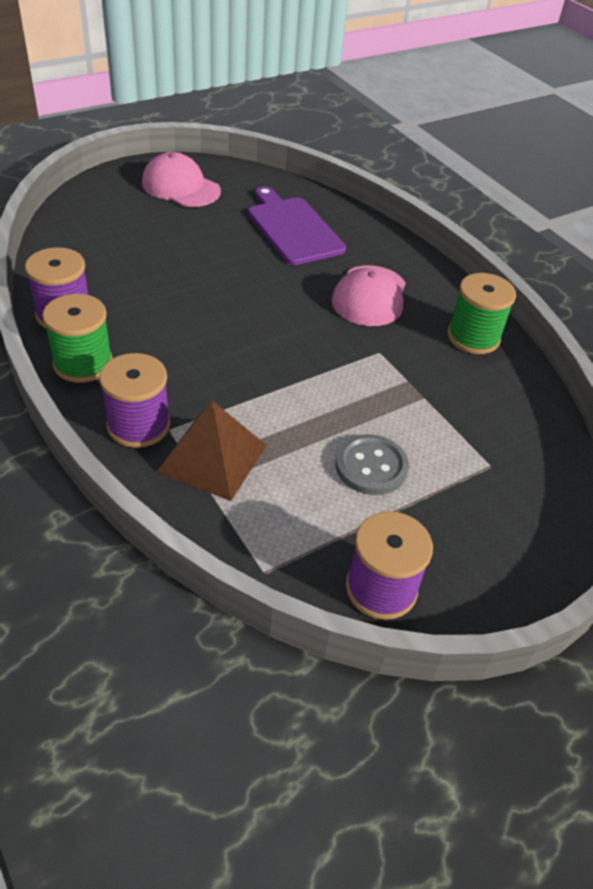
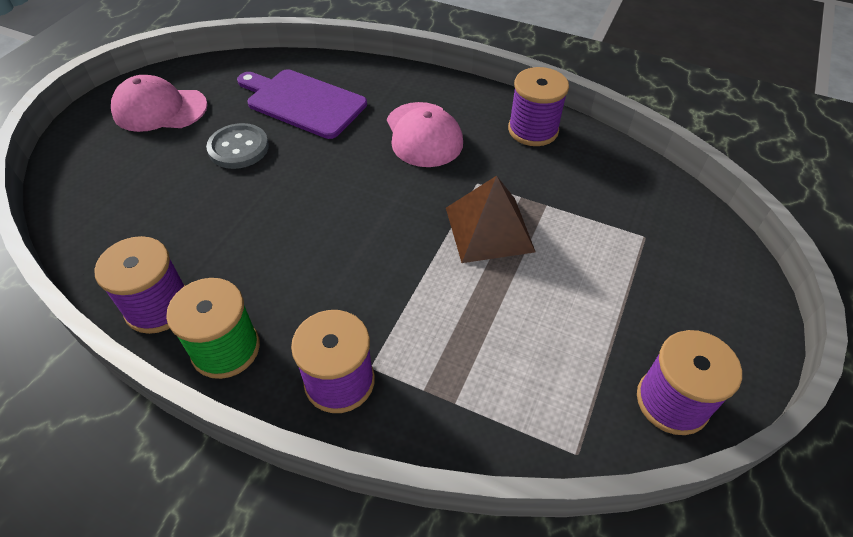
camera: 30 degrees left, 5 degrees up
(212, 458) = (435, 370): brown pyramid -> brown pyramid (489, 229)
(371, 466) = (565, 293): grey button -> grey button (238, 148)
(473, 337) = (533, 130): green spool -> purple spool

